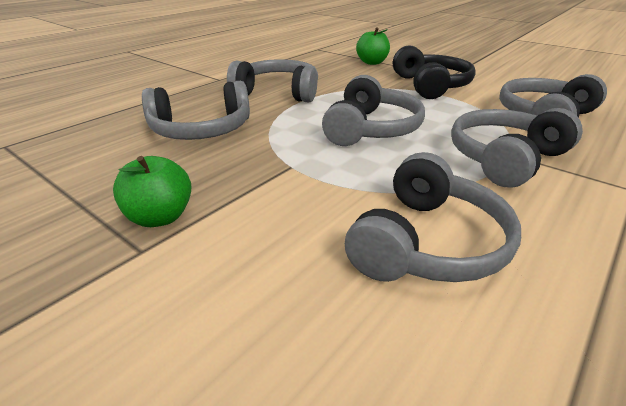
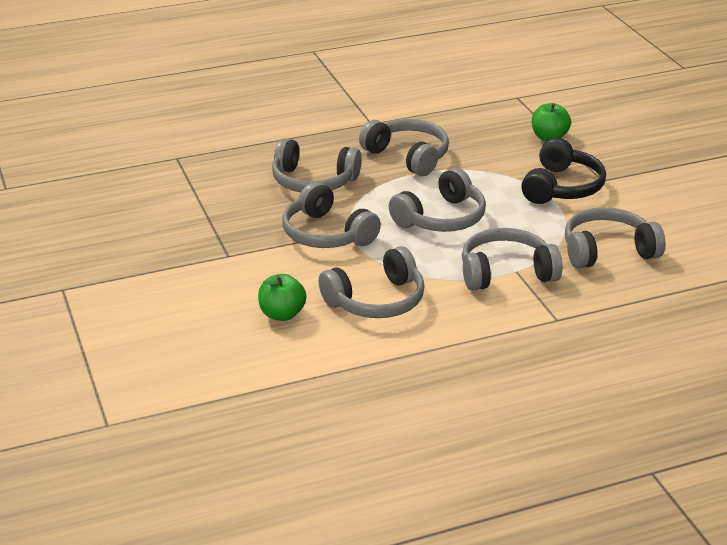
camera: 30 degrees right, 0 degrees up
(160, 217) = (247, 240): green apple -> green apple (282, 314)
(266, 177) = (326, 234): none -> grey headphones

